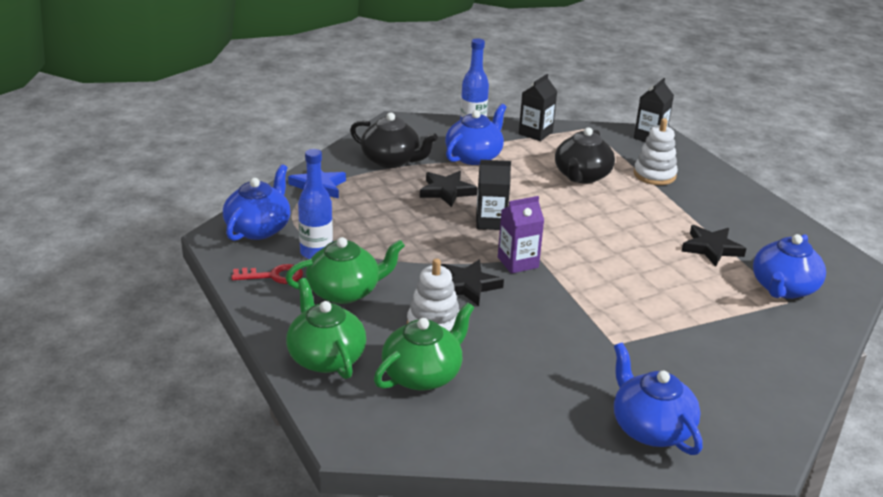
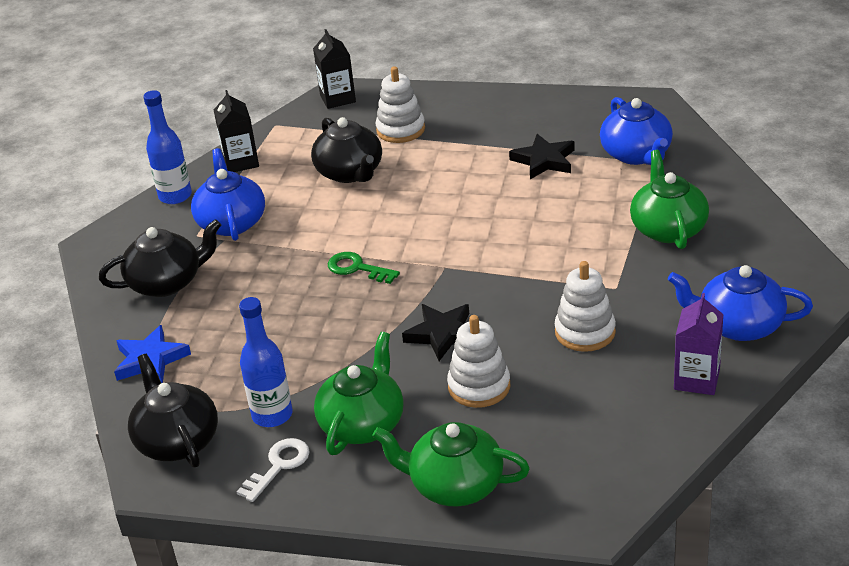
camera: 45 degrees left, 5 degrees up
(259, 228) = (177, 440): blue teapot -> black teapot
(273, 276) = (278, 466): red key -> white key
(423, 374) = (545, 428): green teapot -> green teapot (668, 229)
(446, 191) = (271, 272): black star -> none
(491, 222) = (357, 268): black carton -> green key
(518, 262) = (441, 284): purple carton -> purple carton (696, 379)
(546, 350) = (585, 332): none -> white stacking toy

